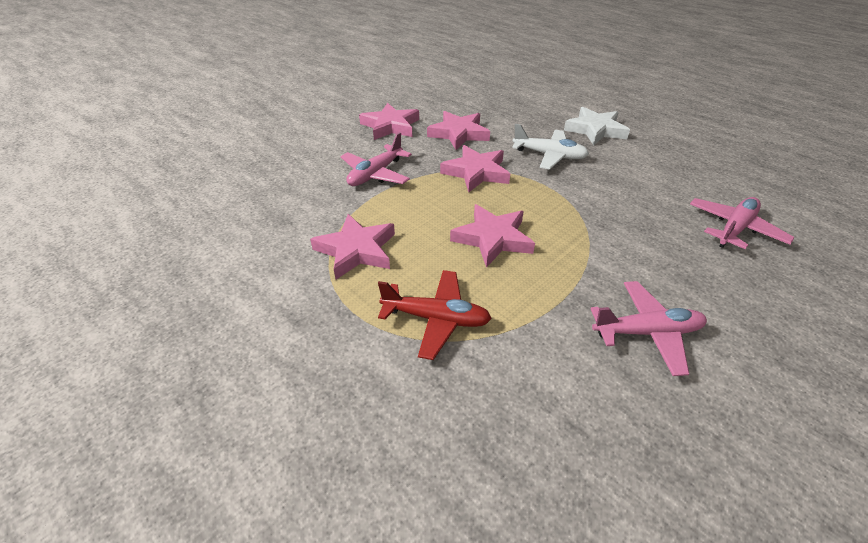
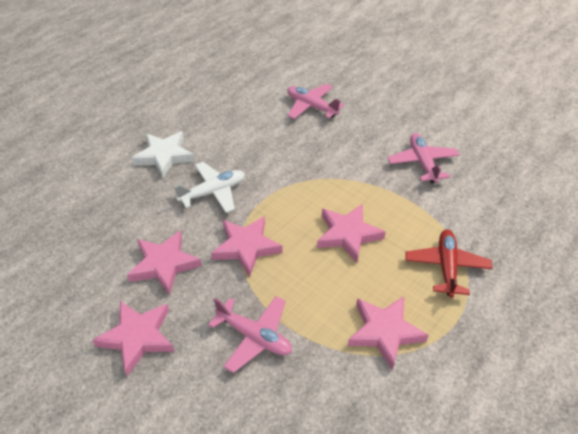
camera: 95 degrees left, 5 degrees up
(549, 155) = (213, 192): white plane -> white plane turned 45 degrees clockwise

